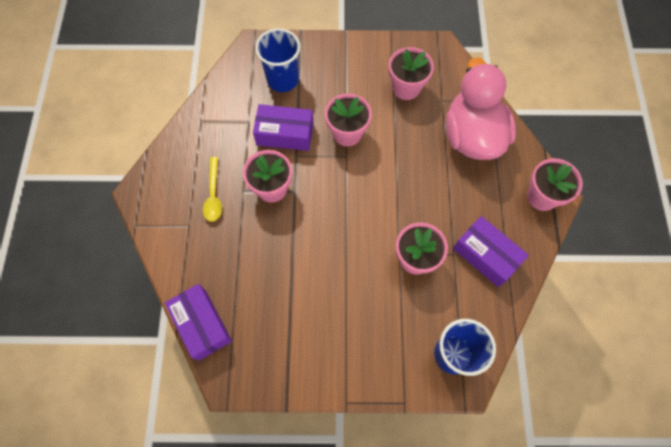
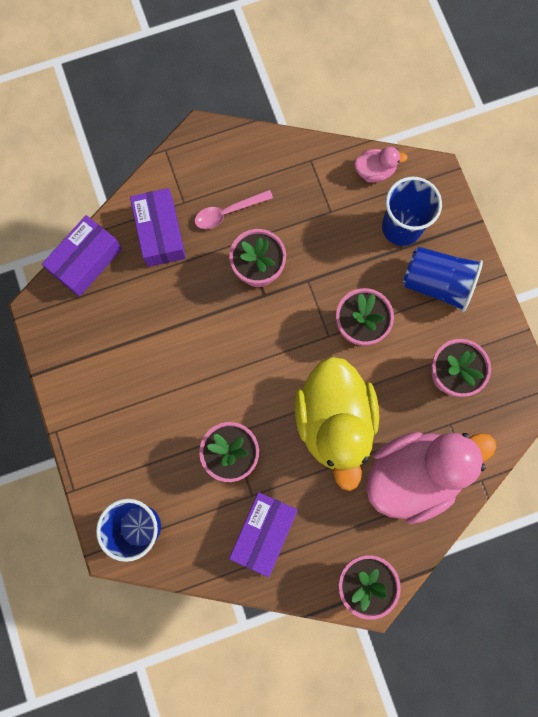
camera: 70 degrees right, 10 degrees up
(213, 195) = (228, 212): yellow spoon -> pink spoon
(231, 82) = (374, 171): none -> pink duck
(285, 134) = (330, 257): purple box -> purple box (160, 233)
(335, 72) = (437, 283): none -> blue cup
(414, 175) = (334, 421): none -> yellow duck

